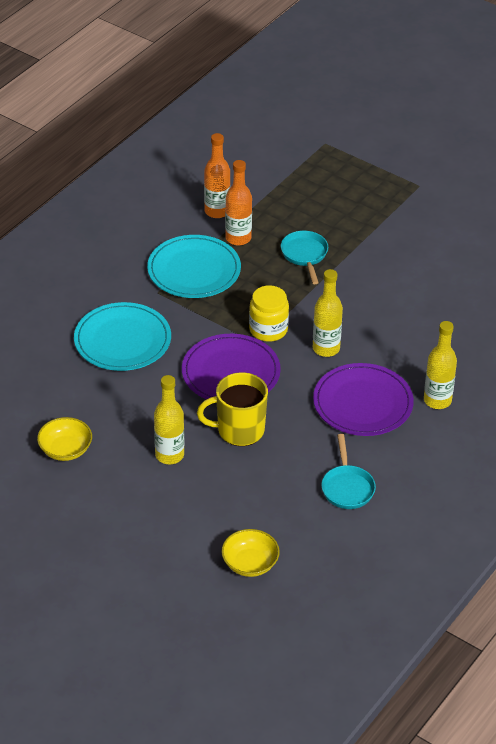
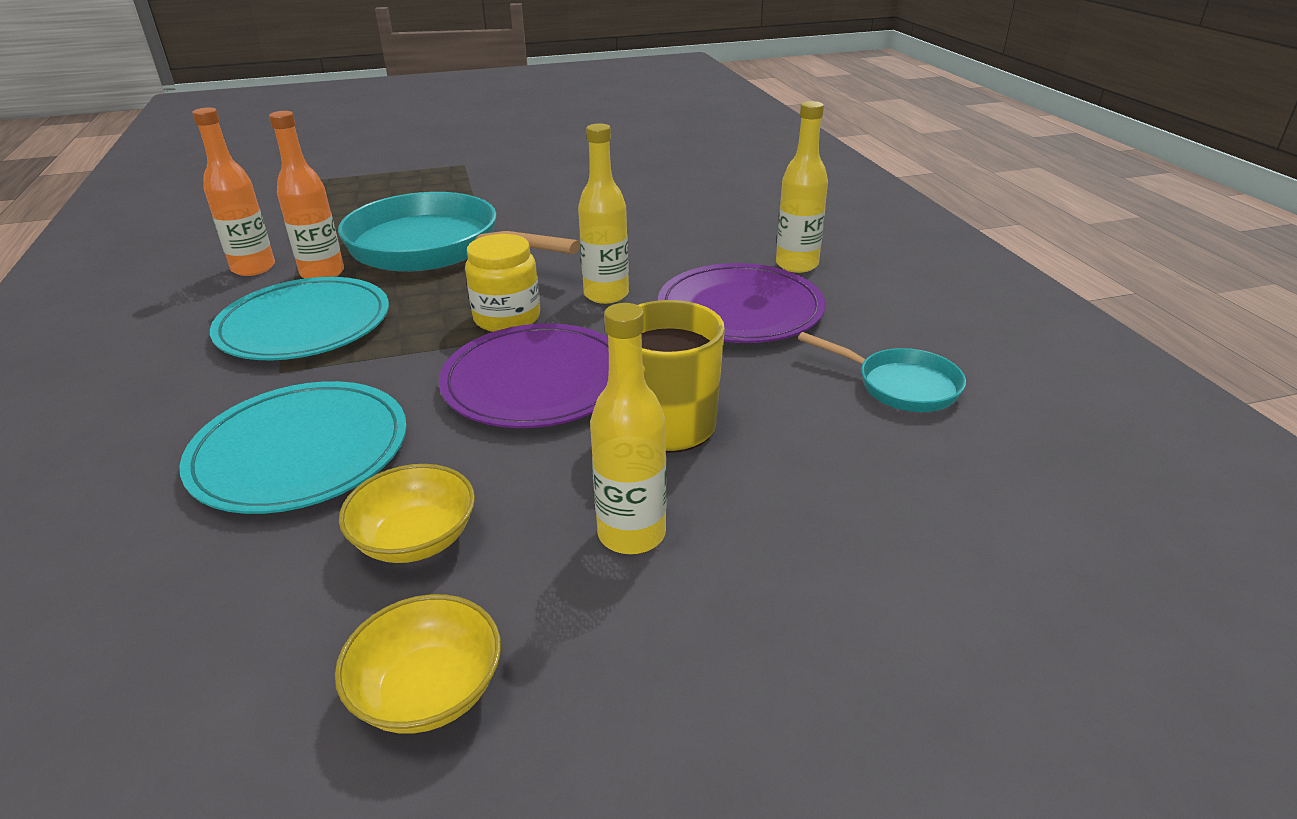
camera: 50 degrees left, 10 degrees down
(250, 564) = (1025, 571): yellow bowl -> yellow bowl (415, 539)
(305, 255) = (434, 247): turquoise pan -> turquoise pan, size x2.08

